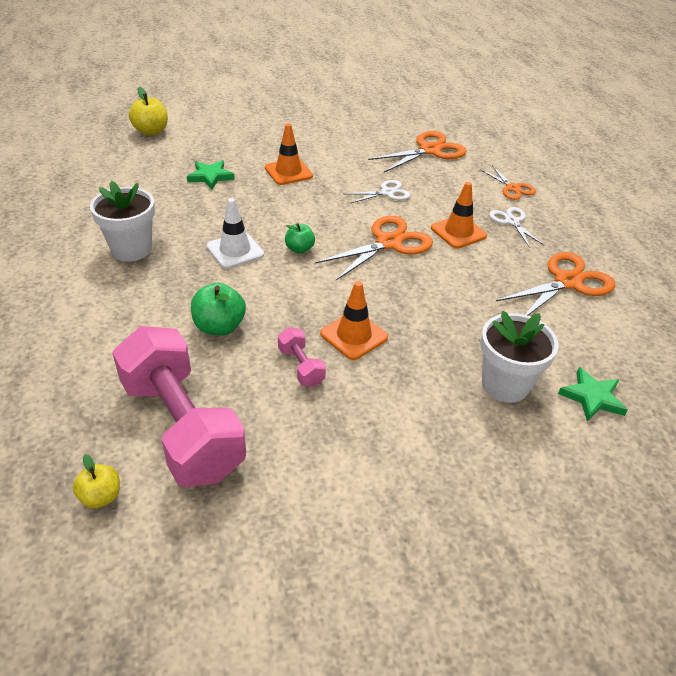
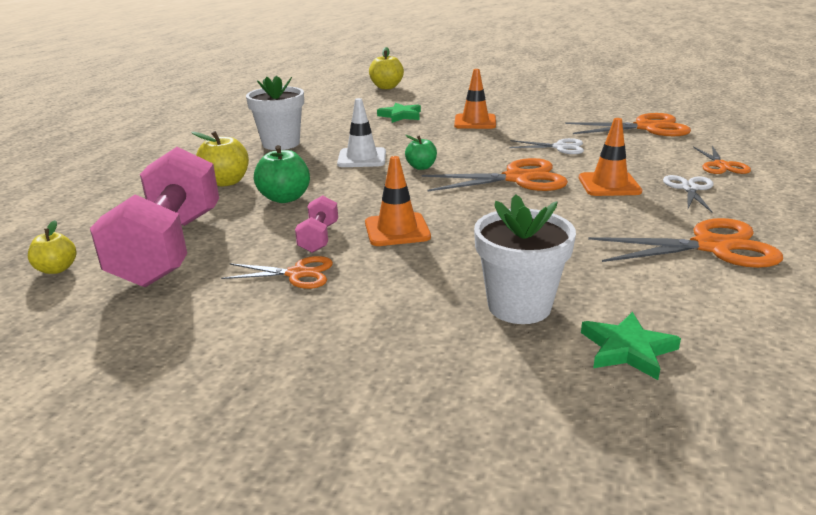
camera: 35 degrees right, 15 degrees down
(136, 322) = (226, 182): none -> yellow apple
(326, 414) = (297, 274): none -> orange scissors

